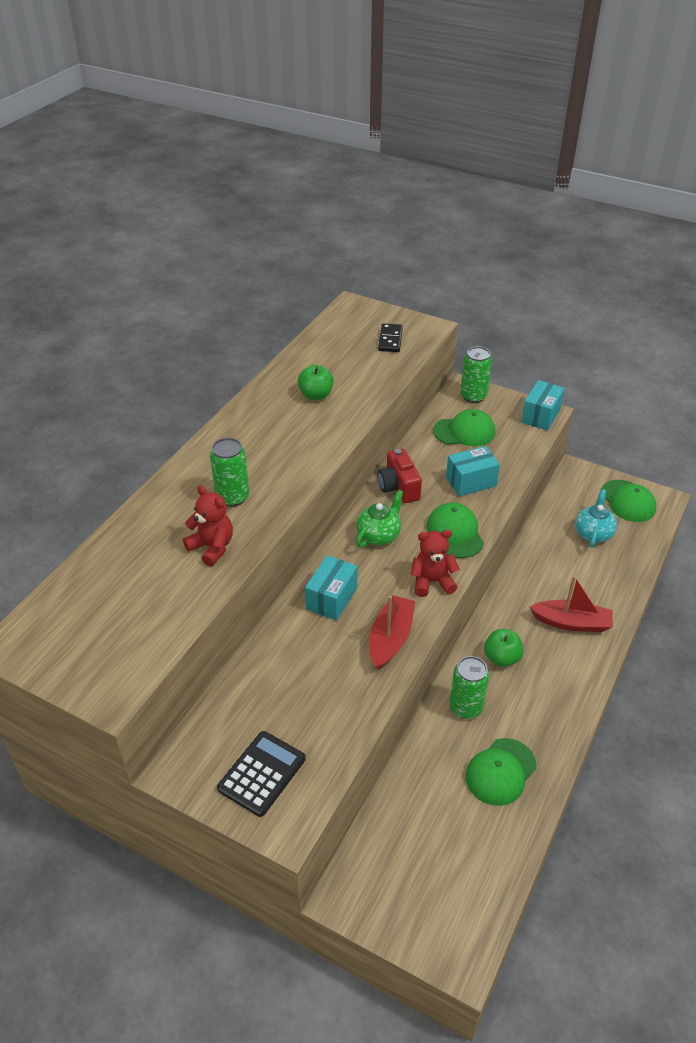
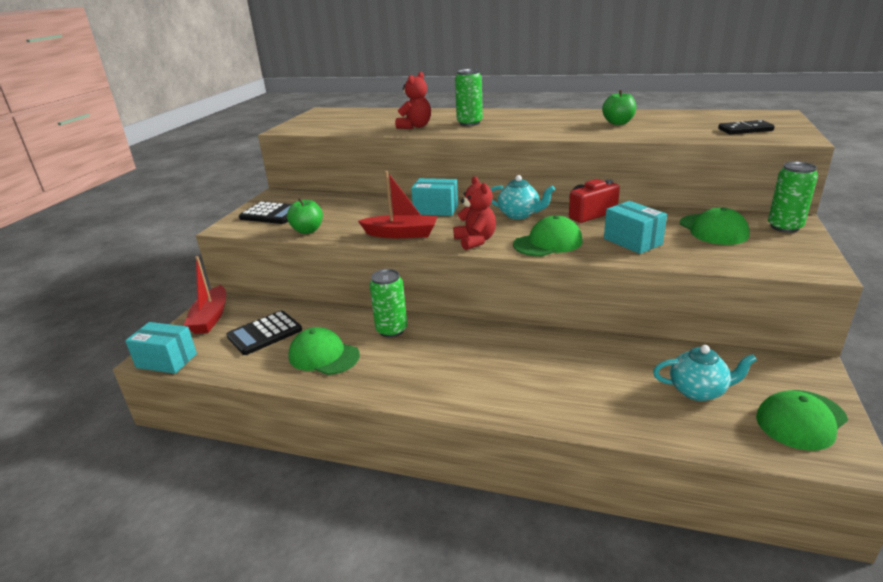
camera: 80 degrees right, 15 degrees down
(379, 535) = (519, 215): green teapot -> turquoise teapot
(441, 832) = (264, 333): none -> black calculator
(501, 658) = (457, 343): green apple -> green apple (307, 230)
(540, 416) = (807, 266): turquoise box -> turquoise box (166, 361)
(571, 623) = (529, 384): red boat -> red boat (210, 318)

